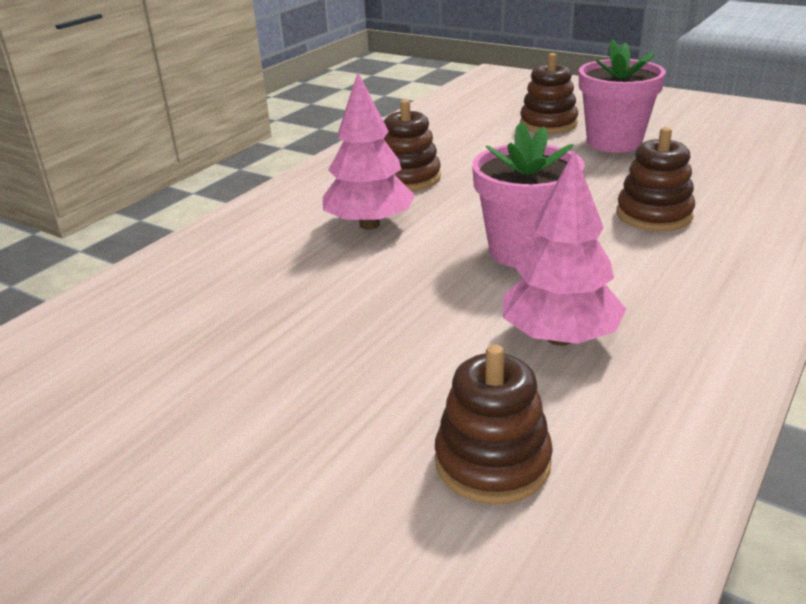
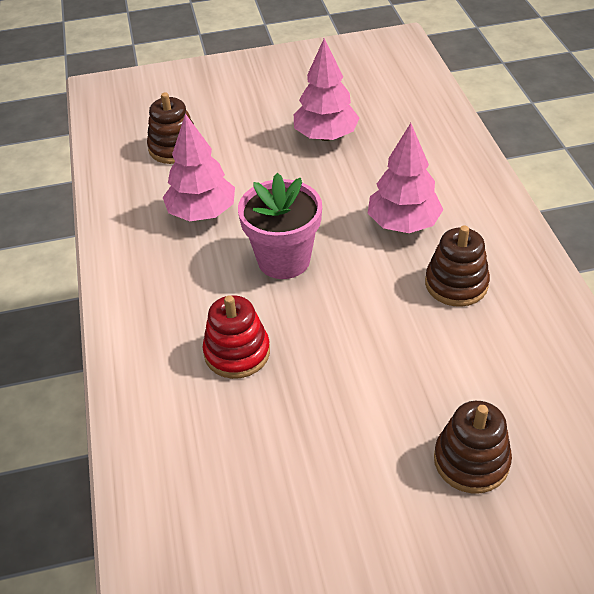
camera: 135 degrees right, 15 degrees up
(273, 341) = (326, 136): none -> pink tree
(614, 142) = (369, 460): pink flower pot -> none
(654, 215) = (237, 352): brown stacking toy -> red stacking toy

